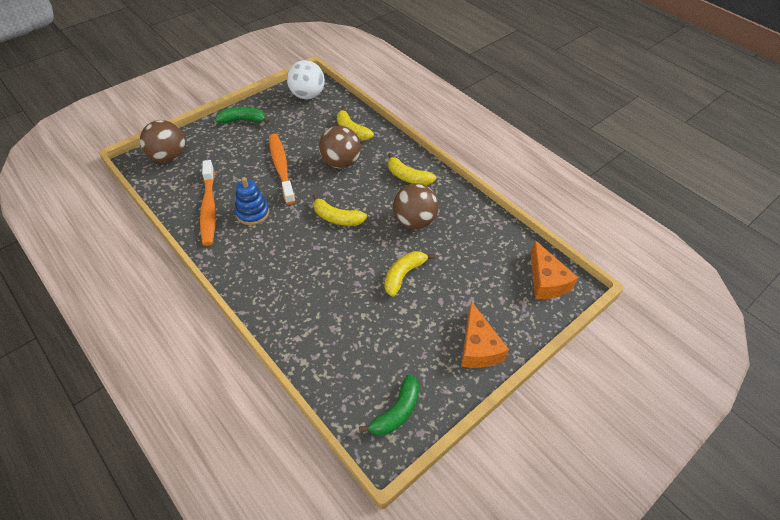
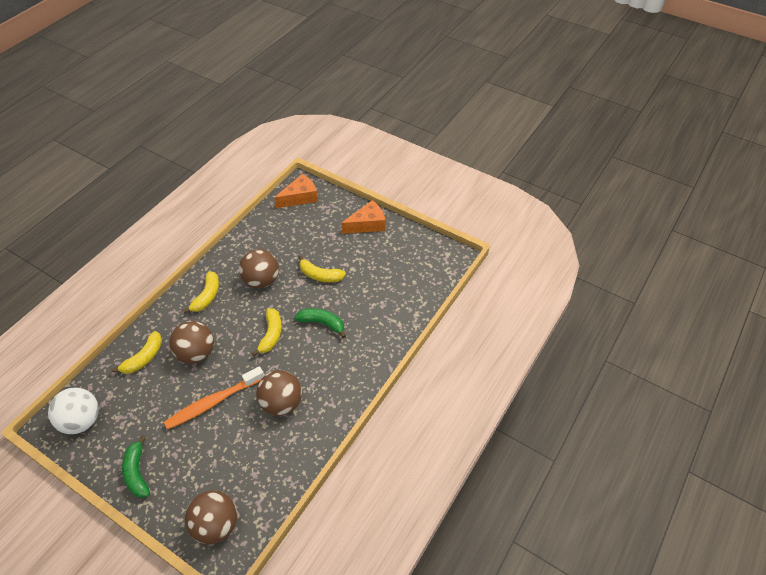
camera: 105 degrees left, 0 degrees up
(209, 208) = (285, 444): orange toothbrush -> none
(252, 213) = (281, 403): blue stacking toy -> brown ball
(396, 411) = (430, 255): green banana -> green banana (322, 323)

